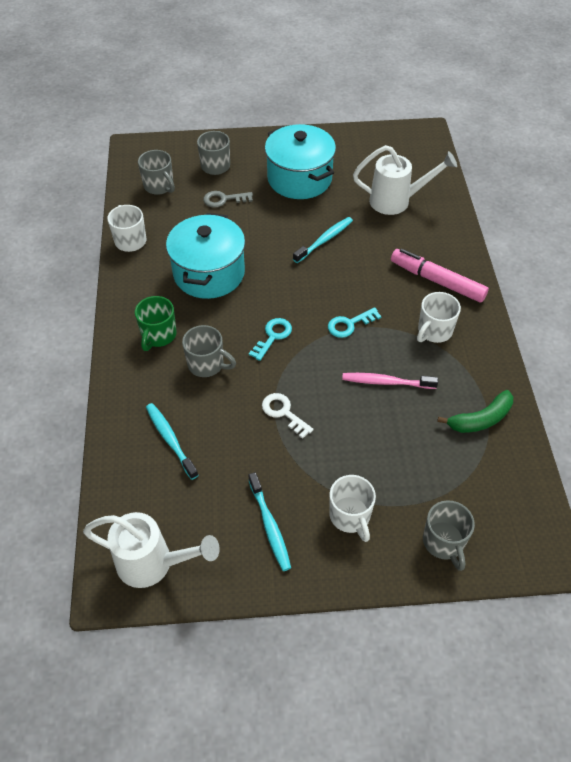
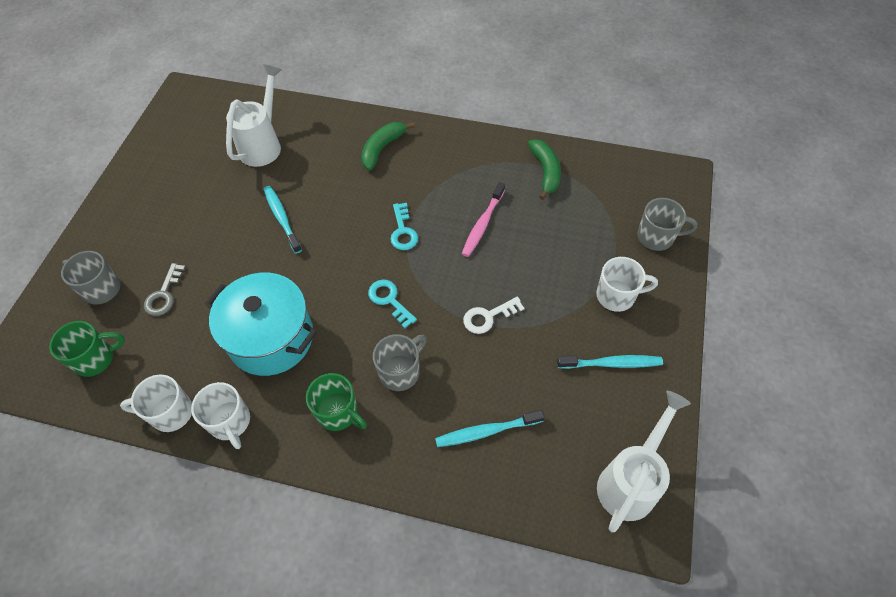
camera: 70 degrees left, 5 degrees up
(159, 186) = (96, 358): grey mug -> green mug
(299, 179) = (178, 214): turquoise pot -> none
(434, 331) = (439, 170): white mug -> white mug (230, 422)
(437, 281) = (382, 148): pink marker -> green banana

